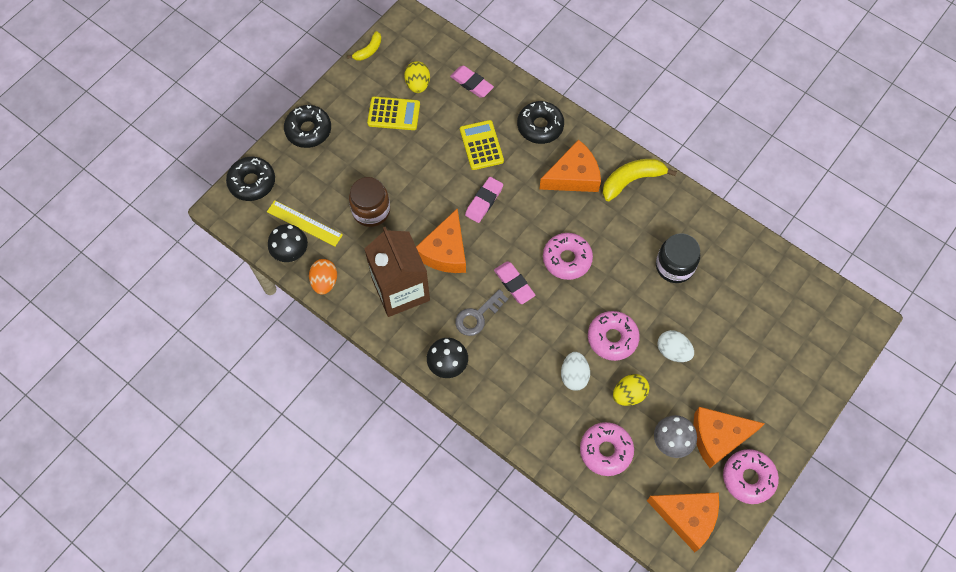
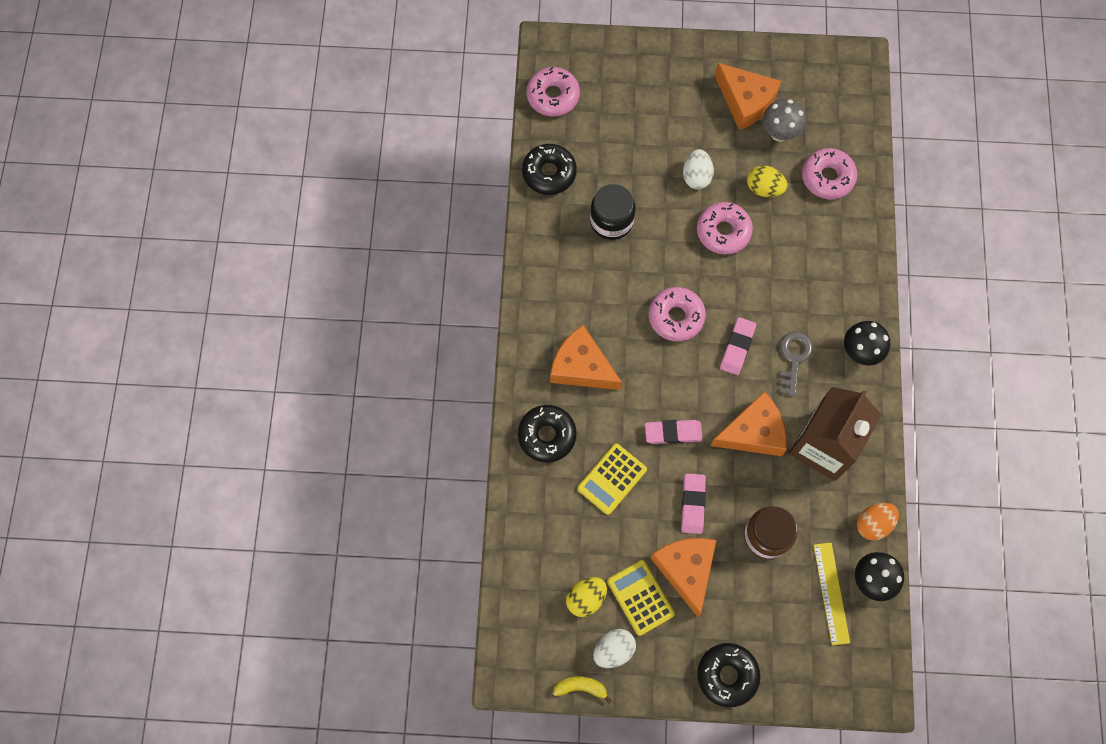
camera: 125 degrees left, 5 degrees up
(252, 182) = (830, 686): black donut -> black donut (549, 173)
(471, 83) = (544, 541): pink eraser -> pink eraser (692, 504)
(477, 316) = (793, 358): grey key -> grey key turned 90 degrees counterclockwise
(574, 376) = (783, 241): white egg -> white egg (613, 650)
(632, 180) = (547, 310): yellow banana -> none
(687, 517) = (830, 88): orange cheese -> orange cheese (686, 569)
(748, 478) = (761, 62): pink donut -> pink donut (553, 96)

